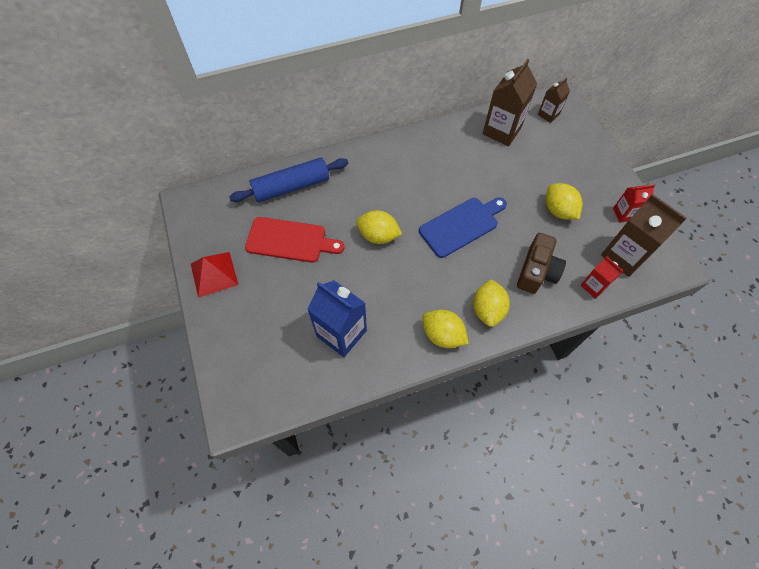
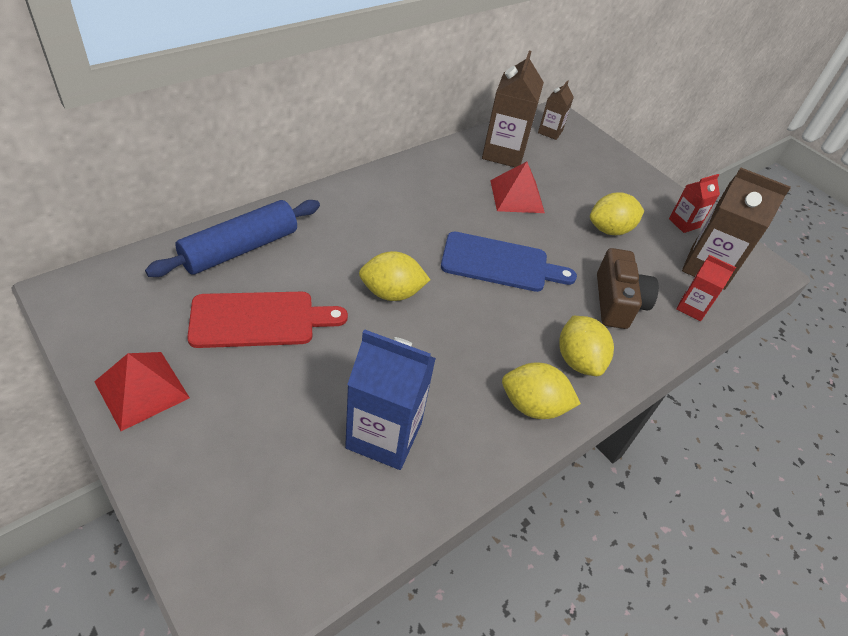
camera: 25 degrees left, 15 degrees down
(461, 225) = (500, 263): blue cutting board -> blue cutting board turned 60 degrees clockwise
(497, 171) = (517, 196): none -> red pyramid
(558, 210) = (609, 230): yellow lemon -> yellow lemon turned 60 degrees counterclockwise

